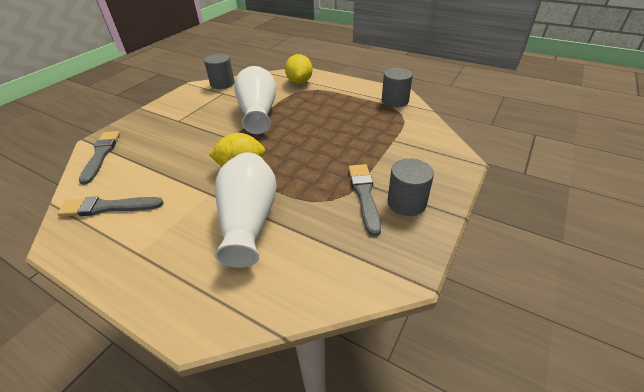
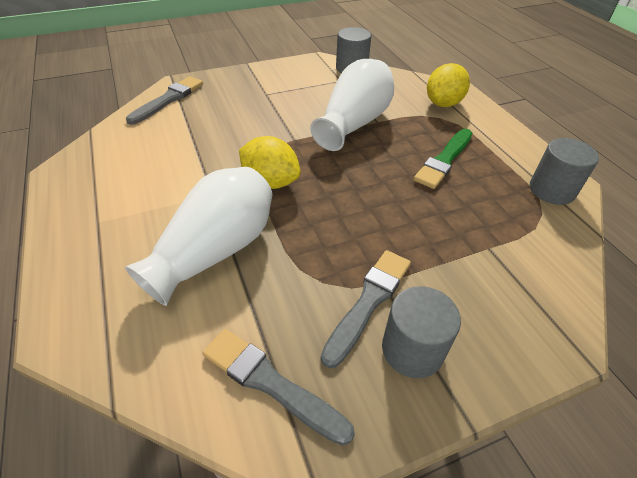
camera: 35 degrees right, 5 degrees up
(108, 207) = (122, 158): grey brush -> grey brush (271, 383)
(330, 110) = (444, 160): none -> green brush

